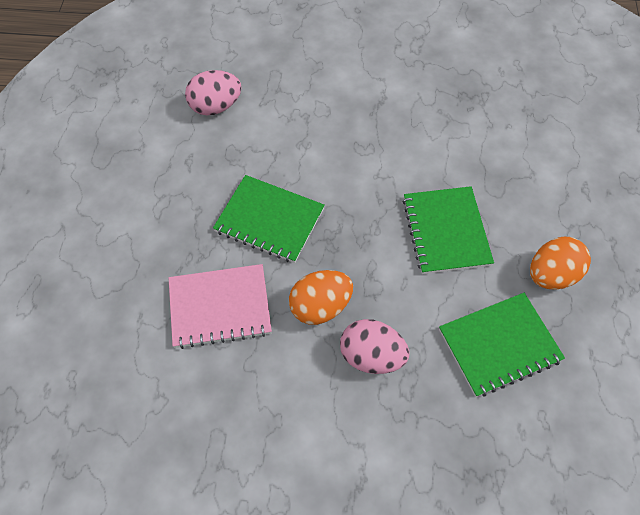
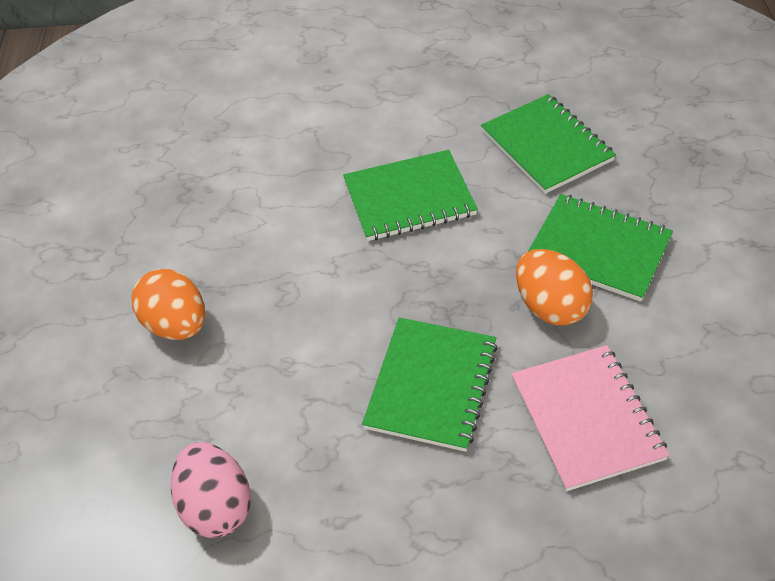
camera: 95 degrees left, 10 degrees down
(371, 356) = (598, 249): pink egg -> green notebook
(552, 275) = (447, 110): orange egg -> orange egg (176, 325)

